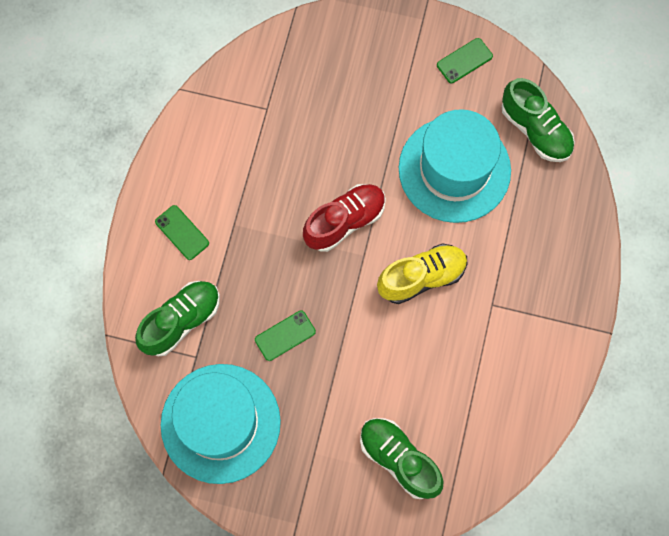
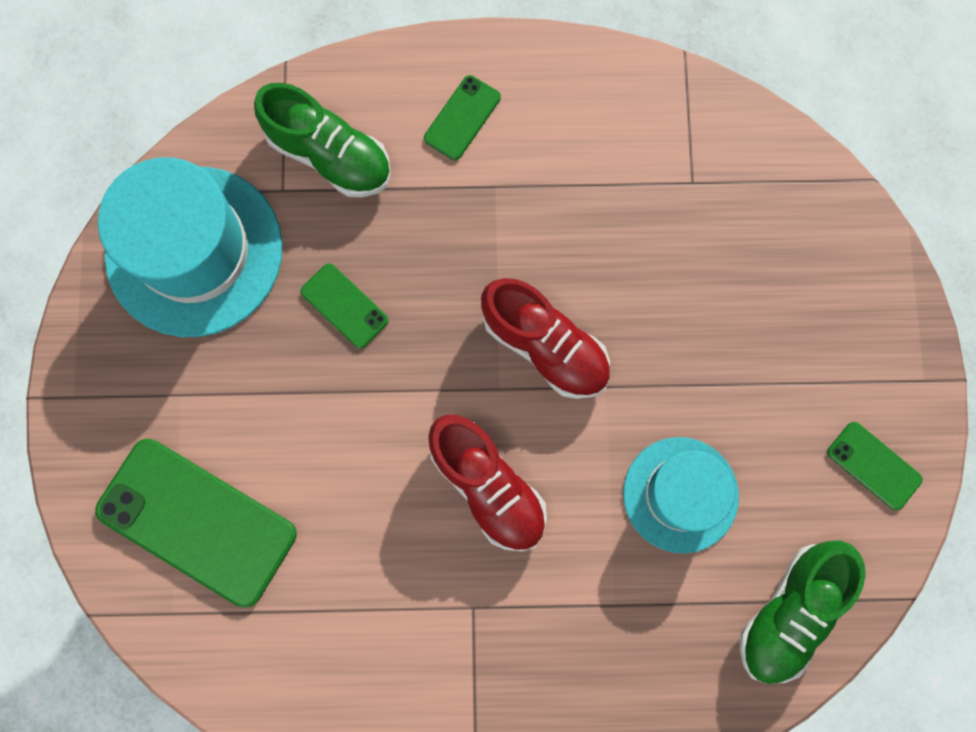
camera: 75 degrees right, 5 degrees up
(399, 459) = (197, 521): green shoe -> green phone
(422, 277) = (488, 486): yellow shoe -> red shoe
(454, 169) = (680, 494): turquoise hat -> turquoise hat, size x0.62

